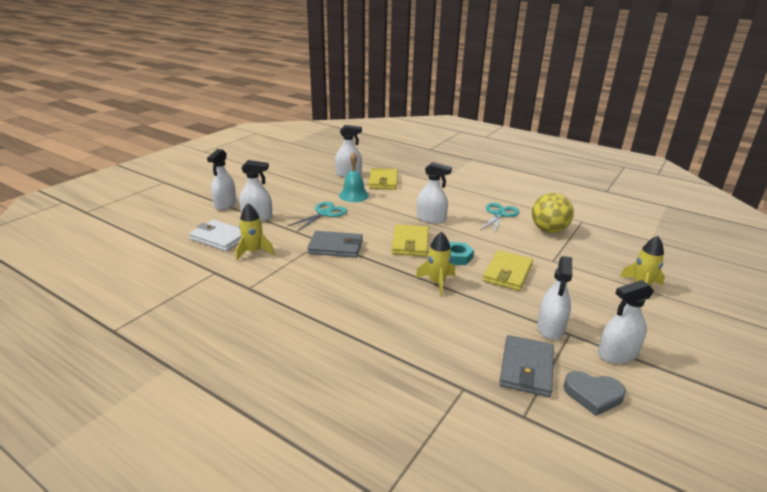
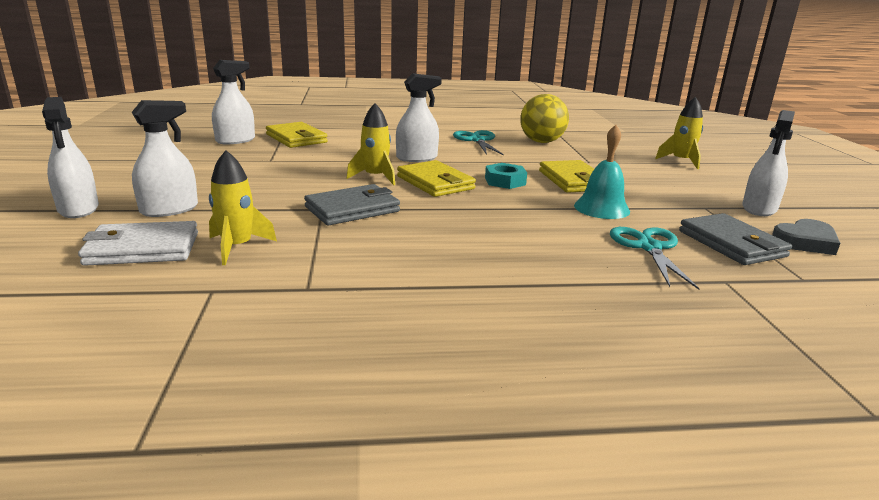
camera: 40 degrees left, 5 degrees down
(324, 213) = (273, 182): turquoise scissors -> turquoise scissors (649, 247)
(354, 195) = (281, 157): turquoise bell -> turquoise bell (601, 208)
(437, 283) = (528, 207): yellow rocket -> yellow rocket (375, 177)
(550, 328) = (685, 208): white spray bottle -> none

